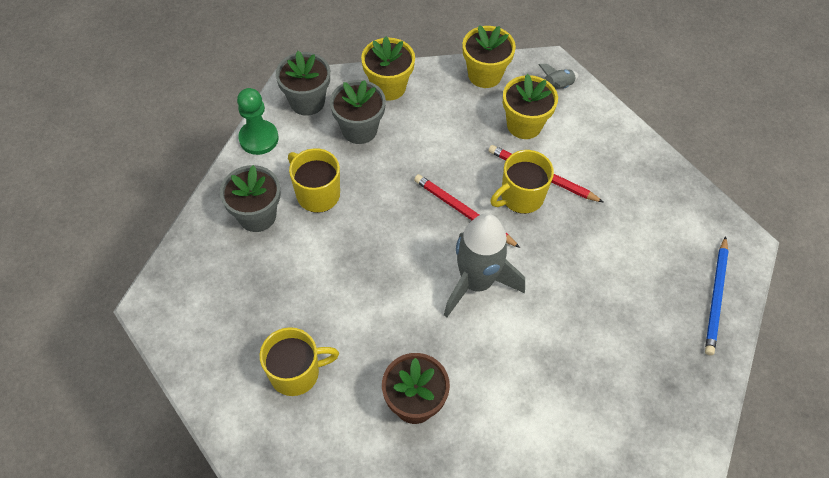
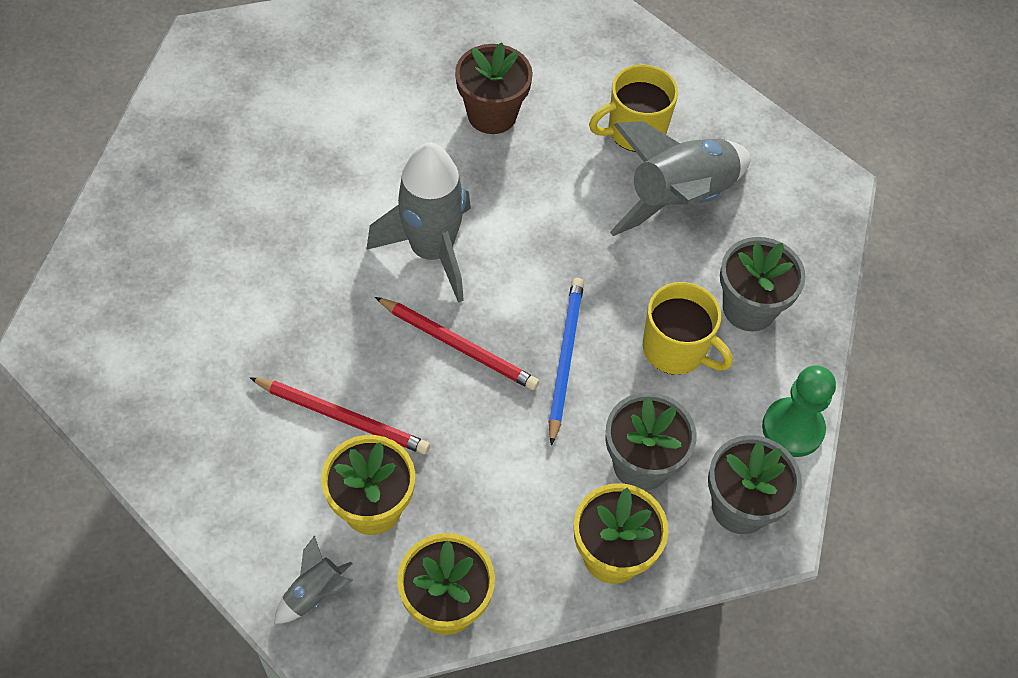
camera: 170 degrees right, 0 degrees up
(278, 305) = (679, 199): none -> grey rocket
(520, 197) = (375, 378): yellow mug -> none
(716, 297) = (106, 265): blue pencil -> blue pencil (564, 359)

